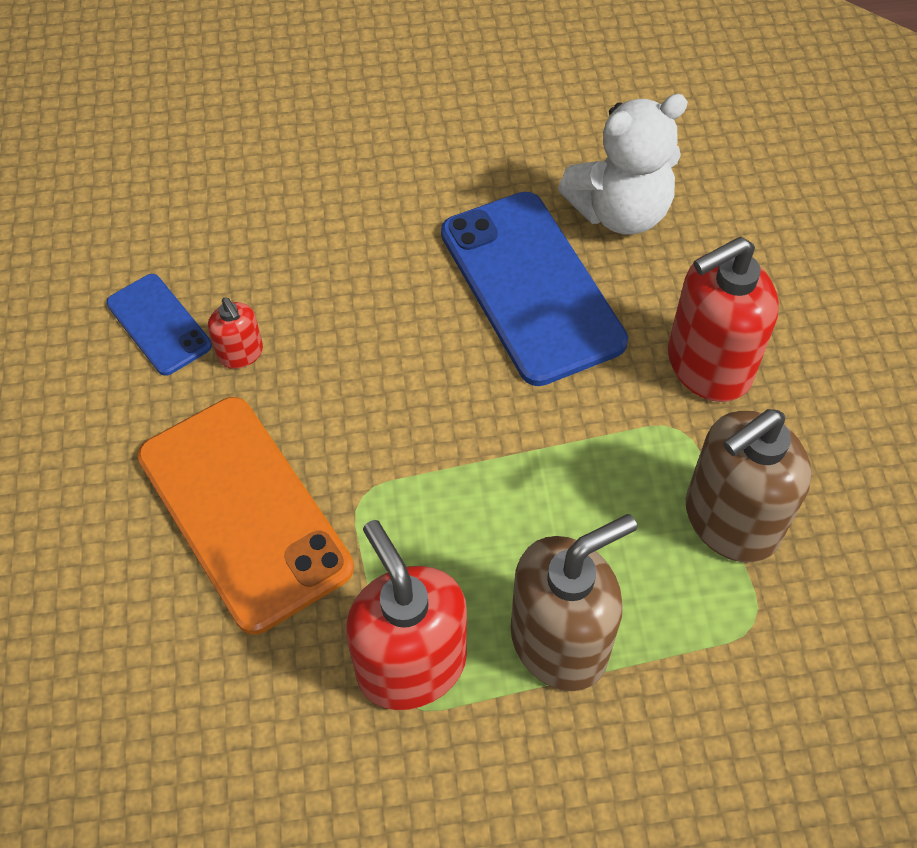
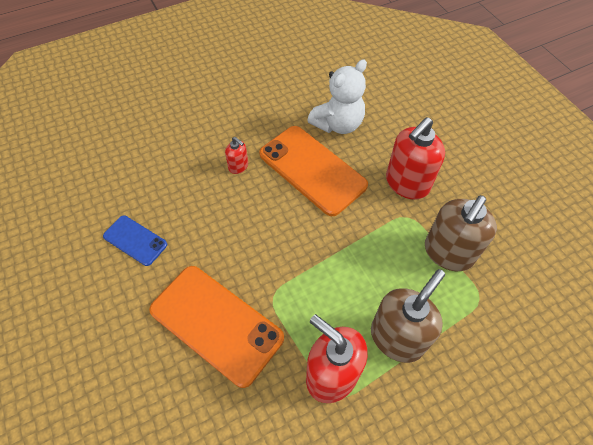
camera: 20 degrees left, 0 degrees up
(241, 353) = (183, 243): red soap dispenser -> red soap dispenser (238, 166)
(530, 287) = (312, 170): blue phone -> orange phone

